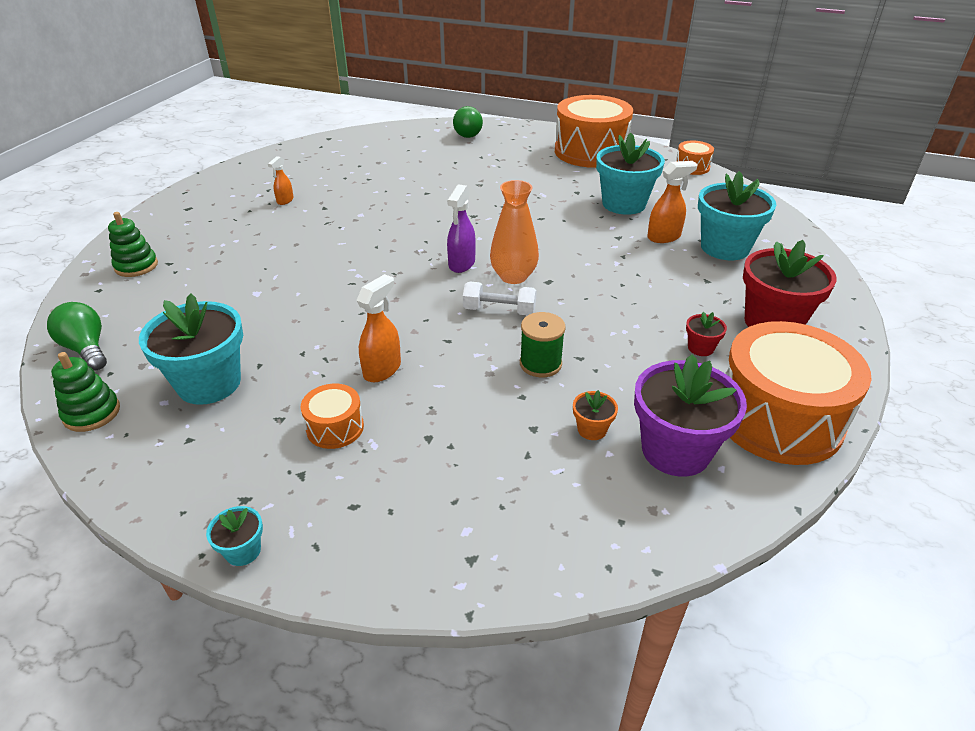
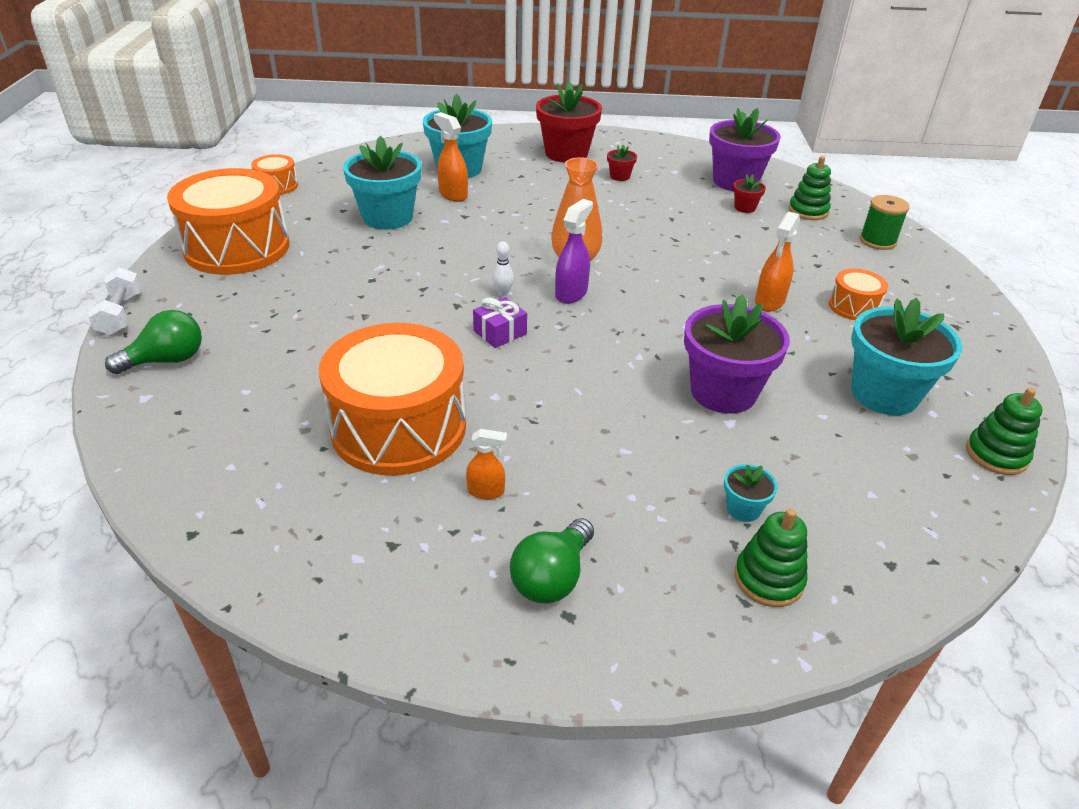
camera: 110 degrees left, 0 degrees up
(86, 349) = (941, 519): green light bulb -> green light bulb (552, 577)
(243, 551) = (987, 312): turquoise flower pot -> turquoise flower pot (743, 509)
(287, 300) = (723, 392): none -> purple flower pot
(382, 369) = (769, 302): orange spray bottle -> orange spray bottle turned 75 degrees counterclockwise
(428, 226) = (500, 332): none -> purple gift
(461, 264) = (571, 293): purple spray bottle -> purple spray bottle turned 60 degrees counterclockwise
(479, 235) = (502, 293): none -> white bowling pin
(499, 310) = (637, 260): white dumbbell -> white dumbbell (120, 314)
(540, 364) = (694, 232): green spool -> green spool (877, 241)
(566, 493) = (808, 211): none -> green stacking toy
(592, 429) = (745, 208): orange flower pot -> red flower pot
(777, 418) = (674, 154): orange drum -> orange drum (399, 427)

